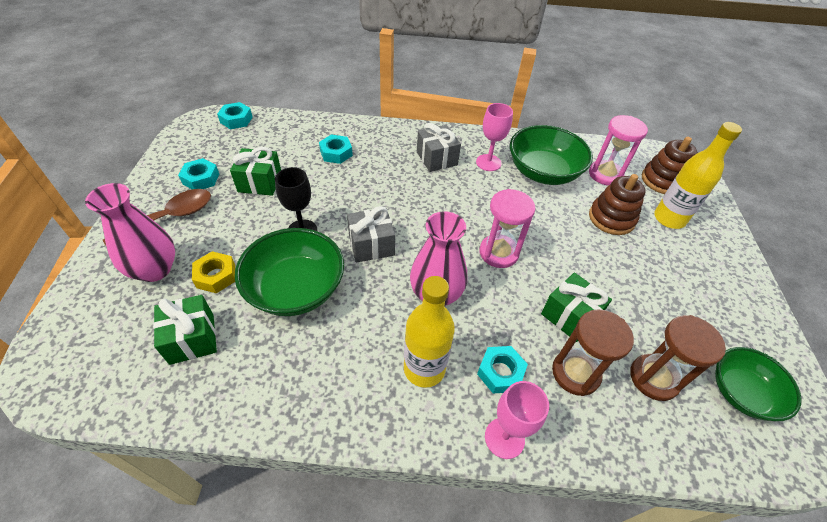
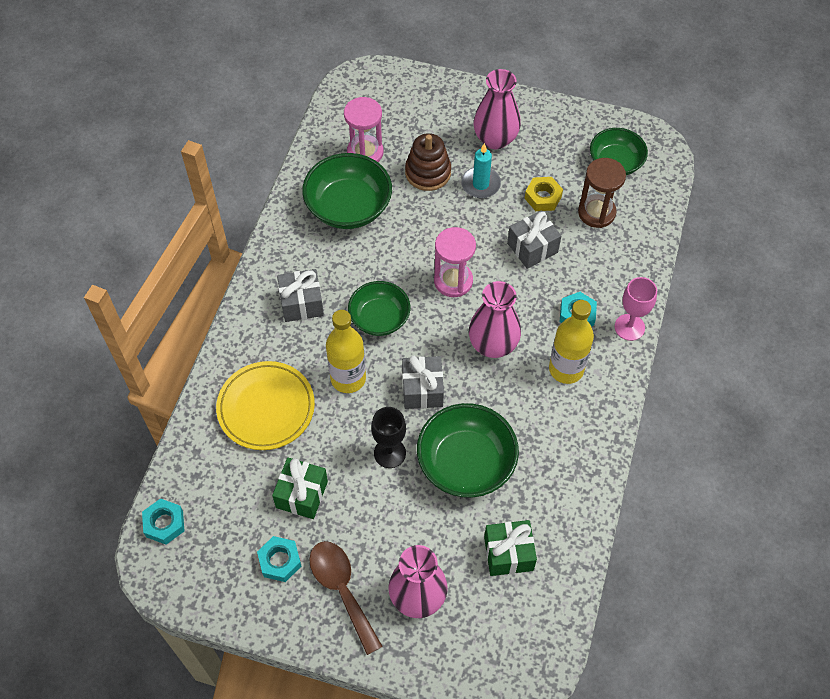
camera: 75 degrees left, 10 degrees up
(216, 276) = (437, 536): yellow nut -> yellow nut (543, 197)
(336, 153) = (266, 408): turquoise nut -> yellow plate
(438, 206) = (379, 318): none -> green bowl
(488, 163) = (321, 254): pink goblet -> none
(570, 316) = (532, 248): green gift -> grey gift
(575, 373) = (585, 263): brown hourglass -> none
(623, 260) = (480, 184): none -> turquoise candle
(662, 180) = (385, 107): brown stacking toy -> none
(669, 219) = (438, 126): yellow bottle -> yellow bottle (348, 378)
(687, 265) = (495, 139): none -> pink vase

